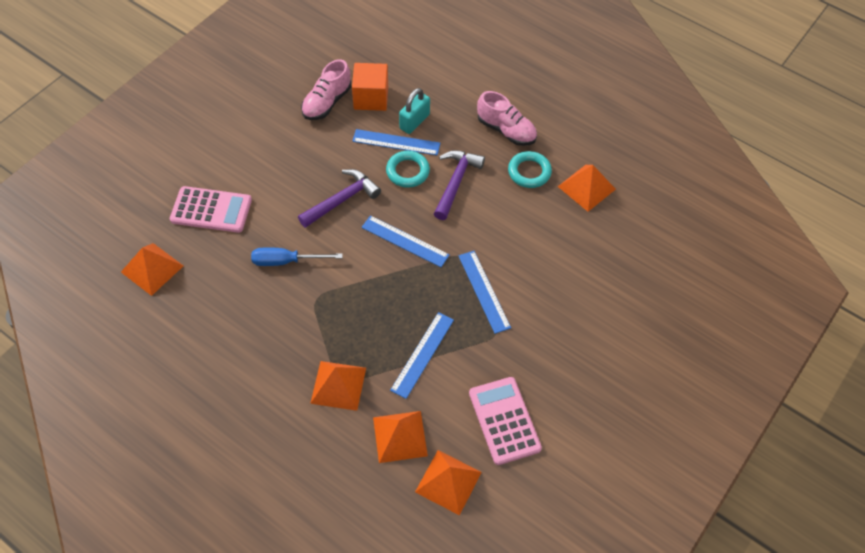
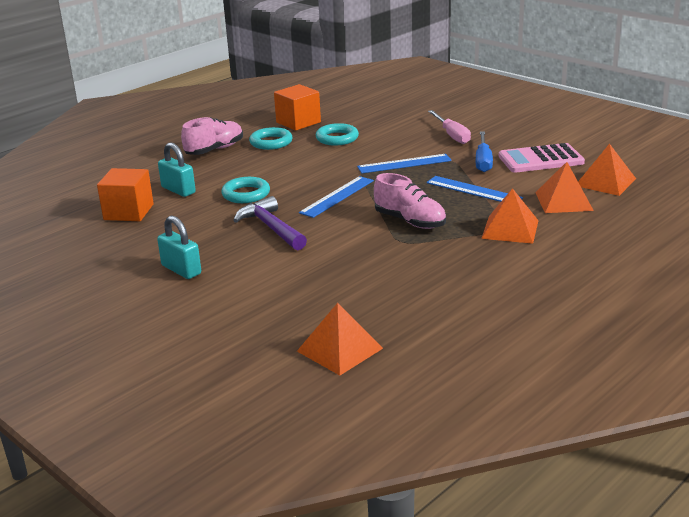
camera: 80 degrees left, 30 degrees down
(211, 210) = (256, 309): pink calculator -> none
(272, 153) = (181, 270): none -> turquoise padlock
(286, 261) = (348, 258): blue screwdriver -> blue screwdriver (483, 161)
(327, 102) = (119, 237): pink shoe -> pink shoe (410, 221)
(396, 142) = (202, 199): blue ruler -> none
(456, 182) = (270, 172): purple hammer -> none
(545, 226) = (337, 138): none -> turquoise ring
(565, 333) = (452, 135): none -> pink screwdriver
(586, 187) = (298, 122): orange pyramid -> orange cube

